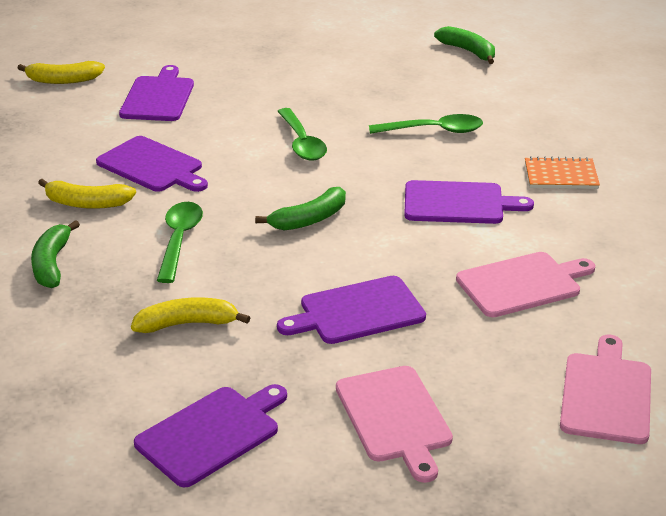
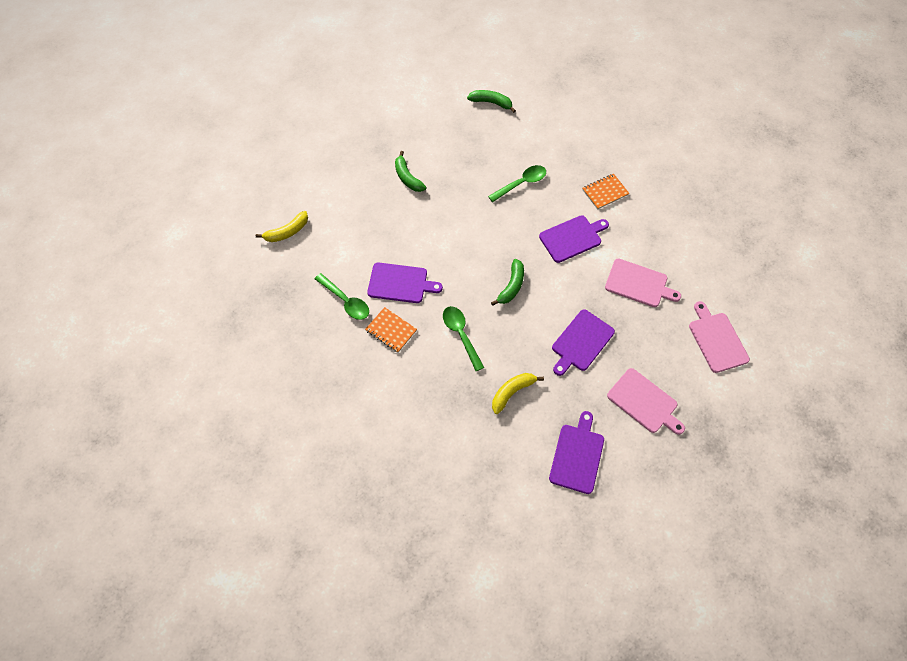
camera: 30 degrees left, 30 degrees up
(52, 264) = (412, 385): green banana -> green banana (408, 177)
(87, 203) = (391, 330): yellow banana -> orange notebook
(158, 97) = (355, 222): purple cutting board -> none
(302, 143) = (463, 226): green spoon -> green spoon (346, 301)
(522, 284) = (639, 284): pink cutting board -> pink cutting board turned 75 degrees clockwise

